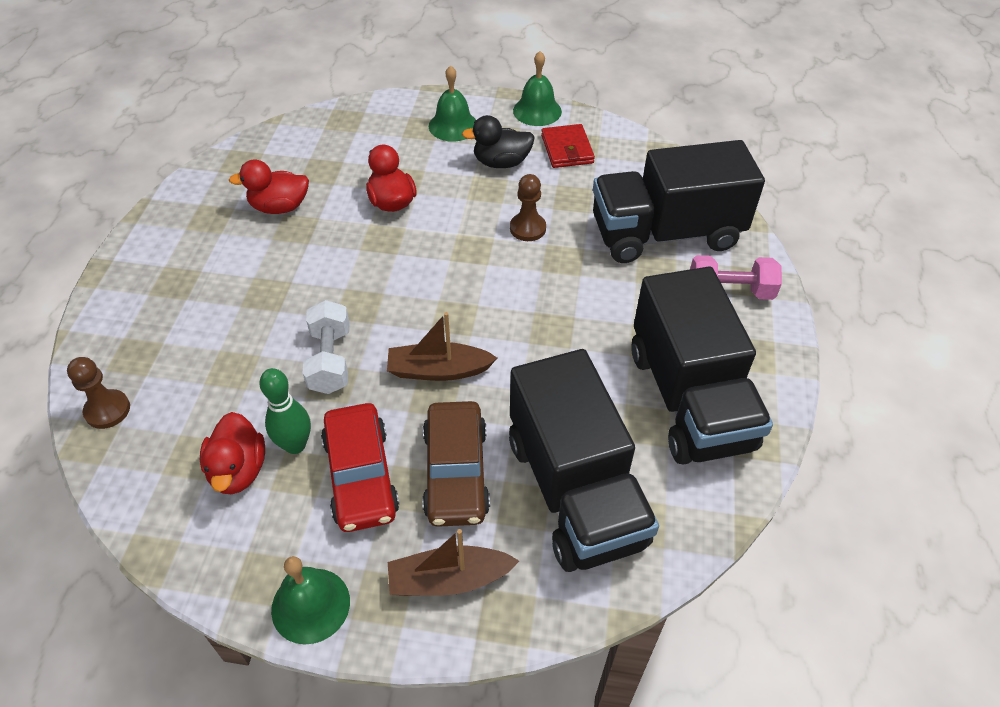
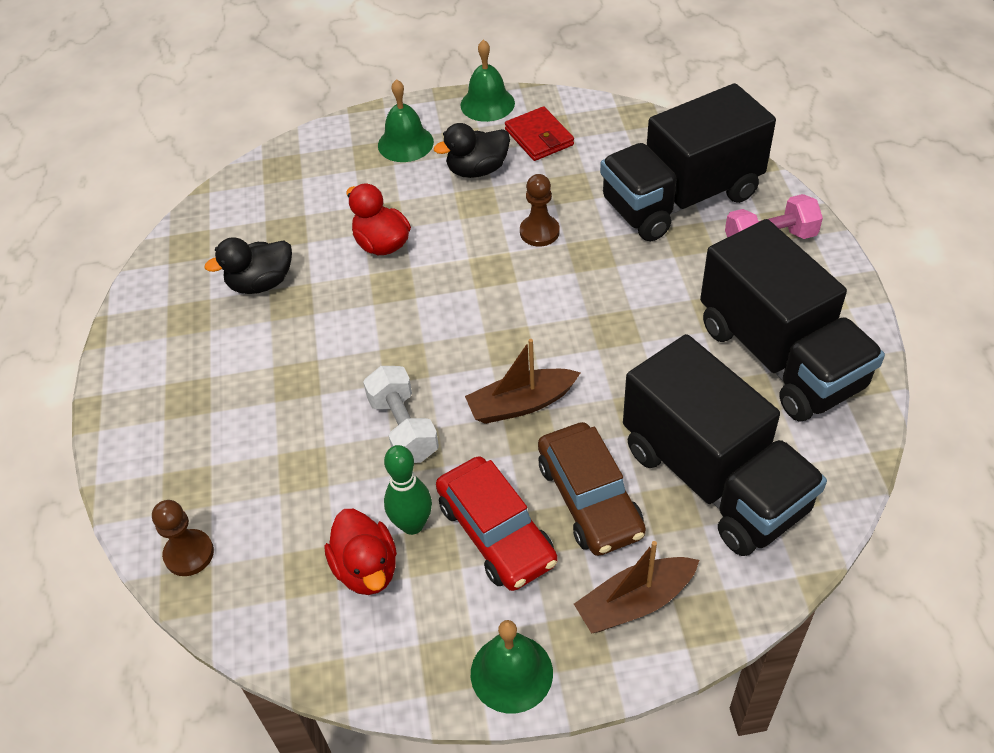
camera: 15 degrees left, 0 degrees up
(279, 207) = (261, 283): red duck -> black duck

